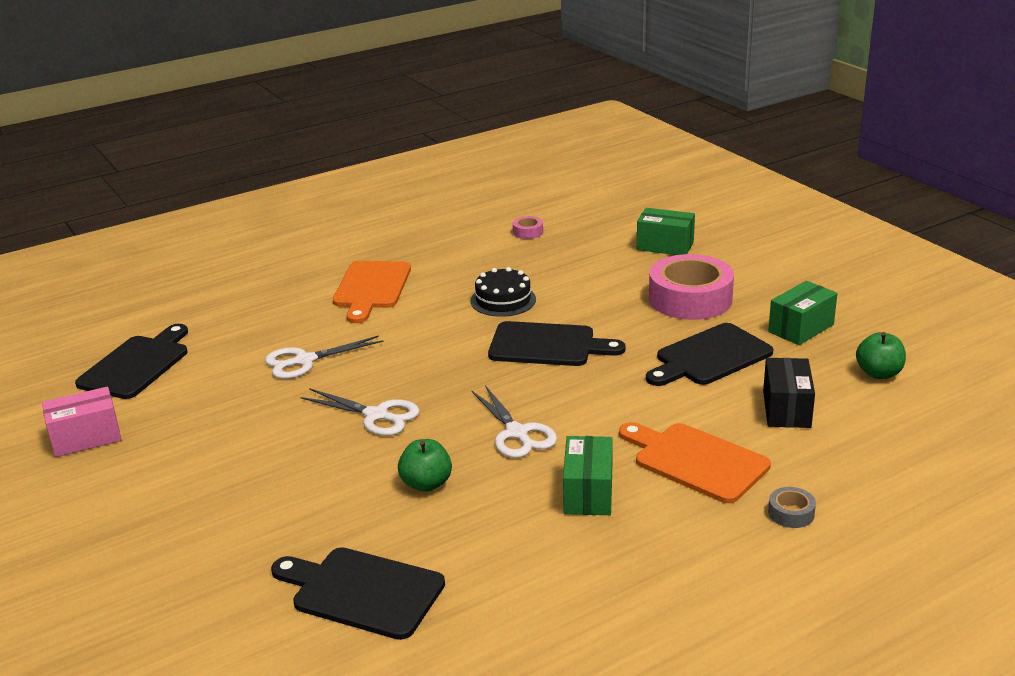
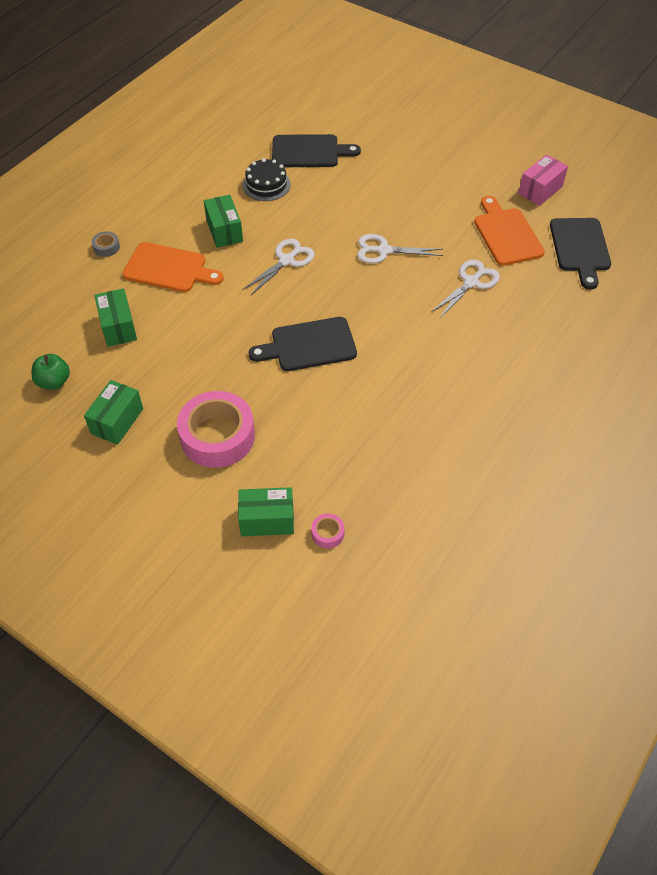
camera: 155 degrees right, 25 degrees up
(371, 288) = (493, 375): orange cutting board -> orange cutting board (506, 234)
(426, 484) = (318, 213): green apple -> none
(503, 300) = (374, 390): black cake -> black cake (266, 185)
(517, 433) = (287, 260): white scissors -> white scissors turned 90 degrees clockwise
(528, 232) = (414, 507): pink tape -> pink tape (327, 533)
(710, 357) = (183, 366): black cutting board -> none
(786, 409) = (118, 327): black box -> green box

